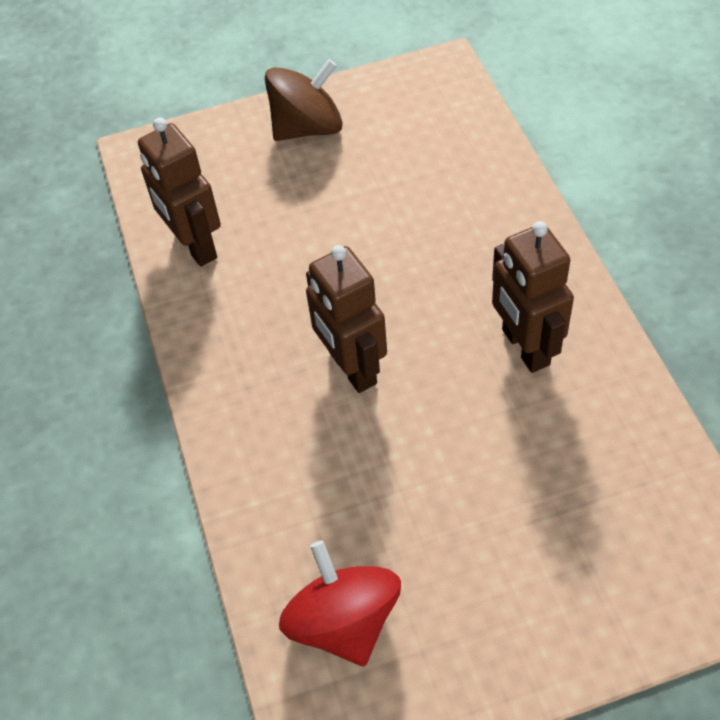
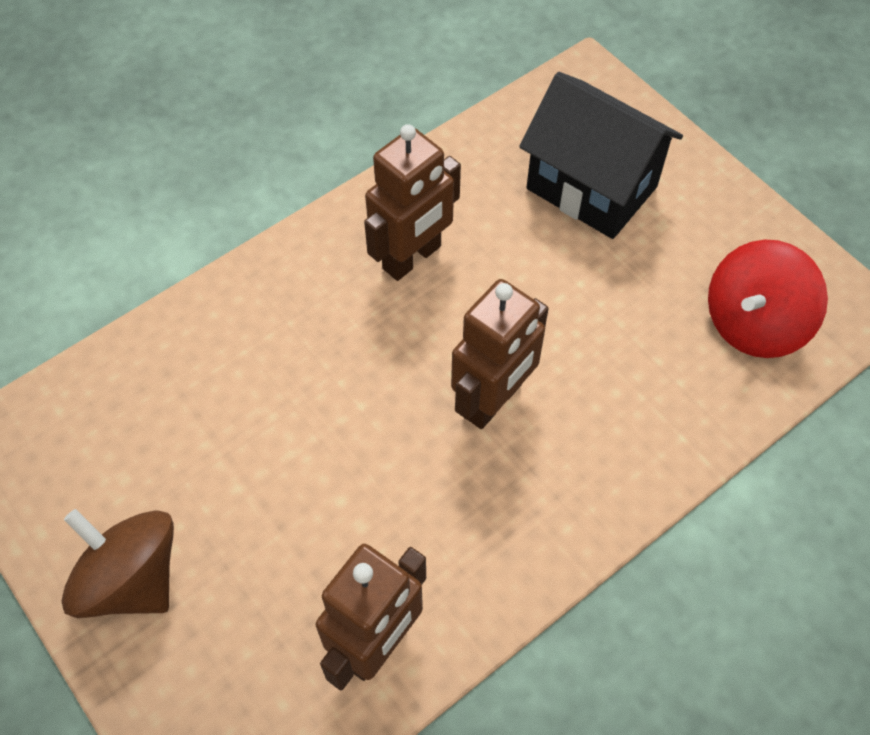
camera: 115 degrees left, 5 degrees up
(567, 531) = (591, 187): none -> black house

